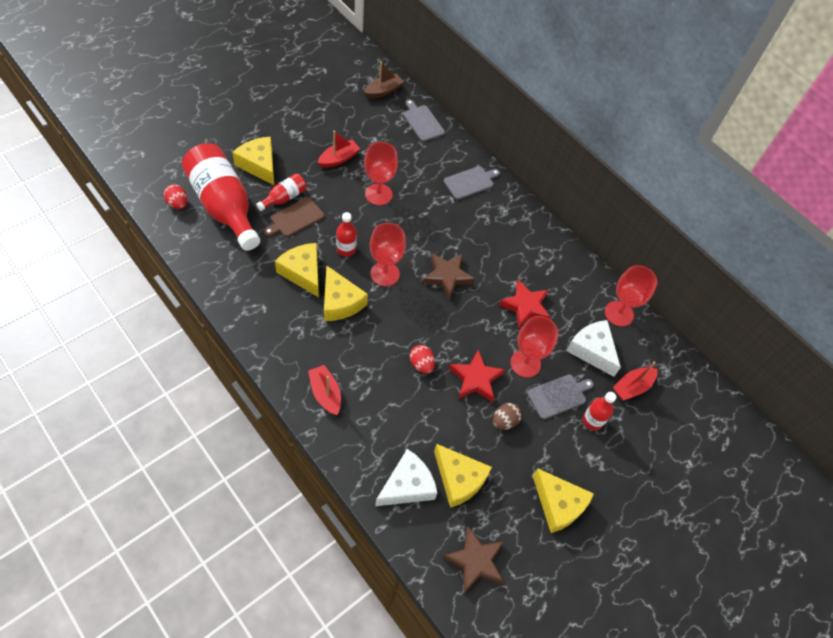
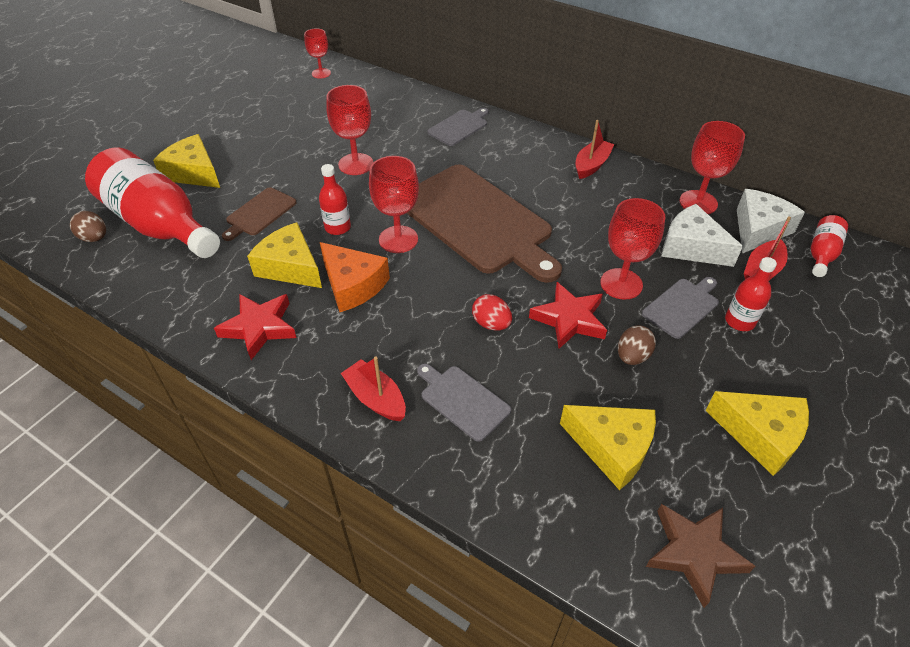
camera: 10 degrees left, 10 degrees down
(178, 204) = (94, 238): red egg -> brown egg
(284, 198) = (237, 197): red bottle -> red bottle (821, 254)
(338, 159) = (293, 143): red boat -> red boat (591, 165)
(340, 302) = (353, 285): yellow cheese -> orange cheese
(383, 91) = (321, 73): brown boat -> red goblet
(407, 485) = (544, 481): white cheese -> white cheese (758, 229)
(422, 122) = (378, 88): grey cutting board -> grey cutting board (462, 400)
(447, 276) = (477, 221): brown star -> brown cutting board
(525, 306) = (587, 225): red star -> red star (259, 327)

